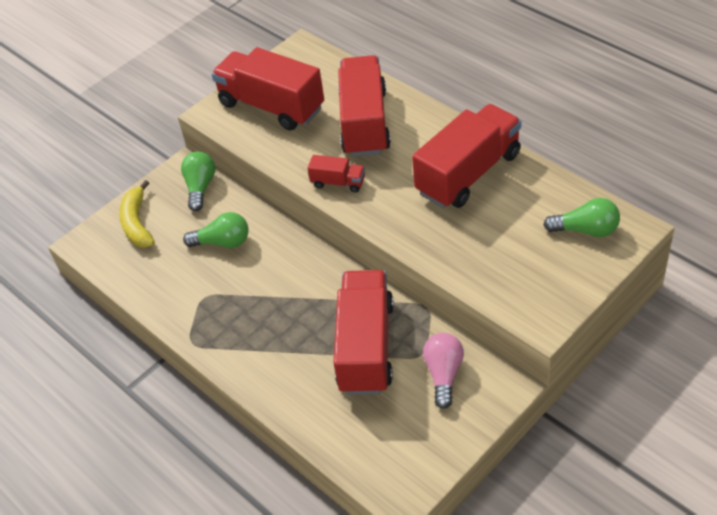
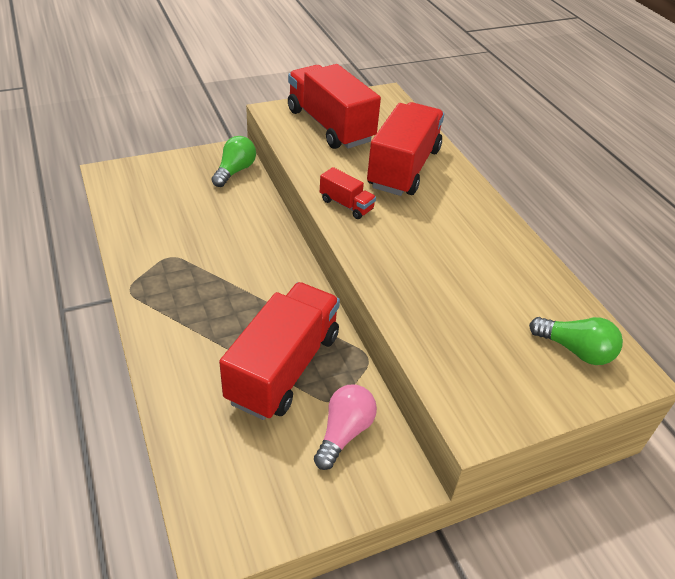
camera: 15 degrees right, 5 degrees down
(137, 223) = (163, 176): yellow banana -> none
(223, 242) = (220, 220): green light bulb -> none
(468, 173) = (477, 247): red truck -> none

